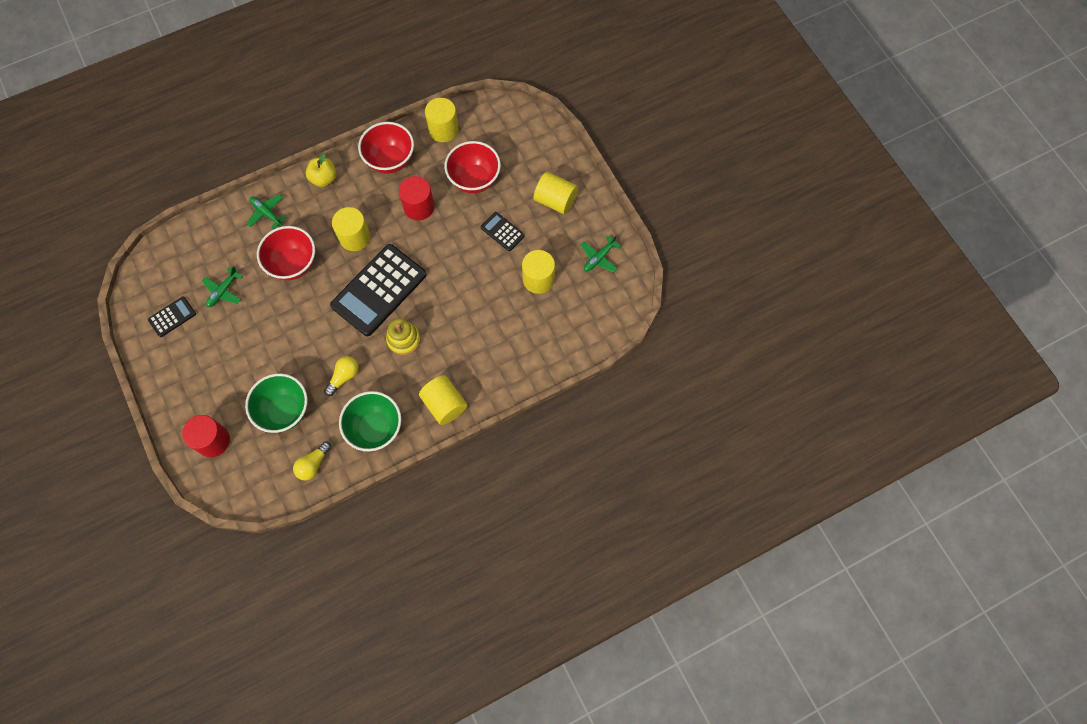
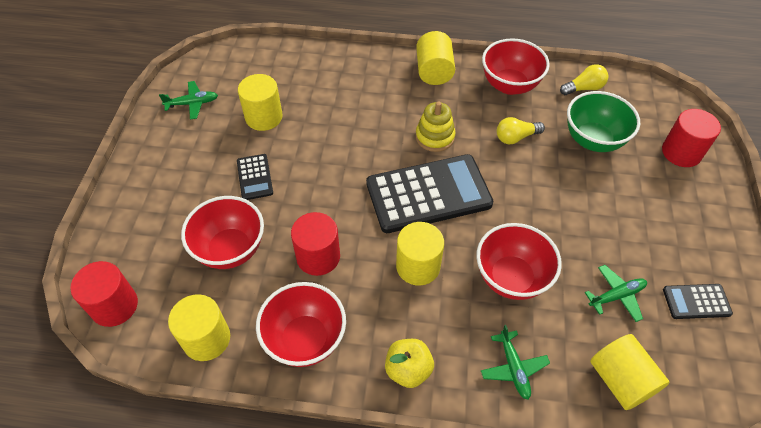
camera: 145 degrees left, 15 degrees down
(375, 428) = (509, 85): green bowl -> red bowl
(508, 114) = (114, 306): none -> red cylinder
(555, 200) = (173, 175): yellow cylinder -> yellow cylinder (620, 380)

